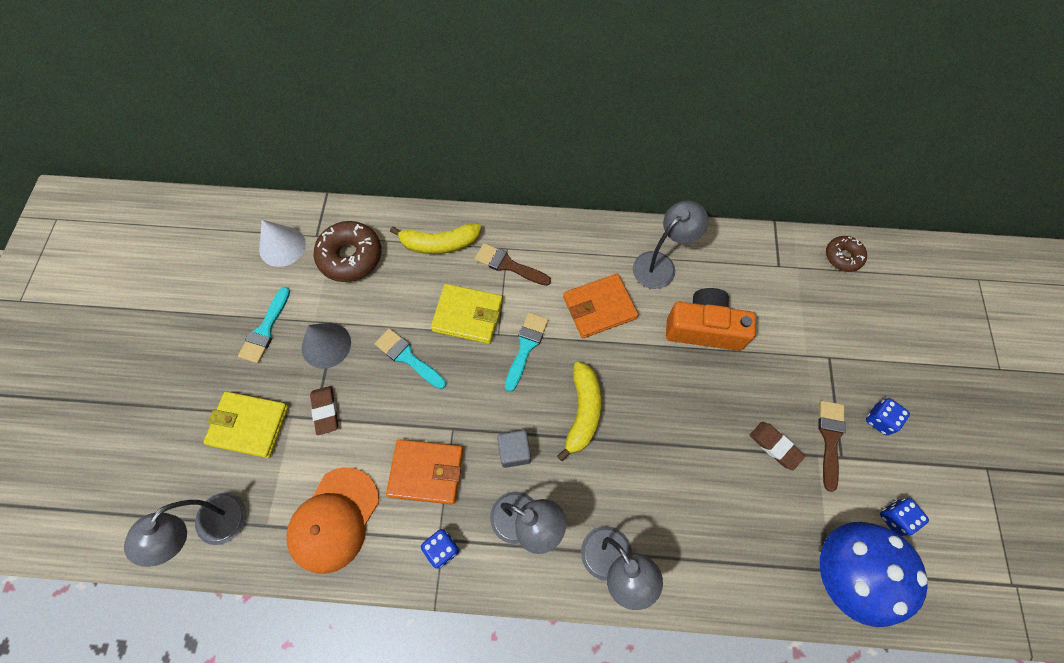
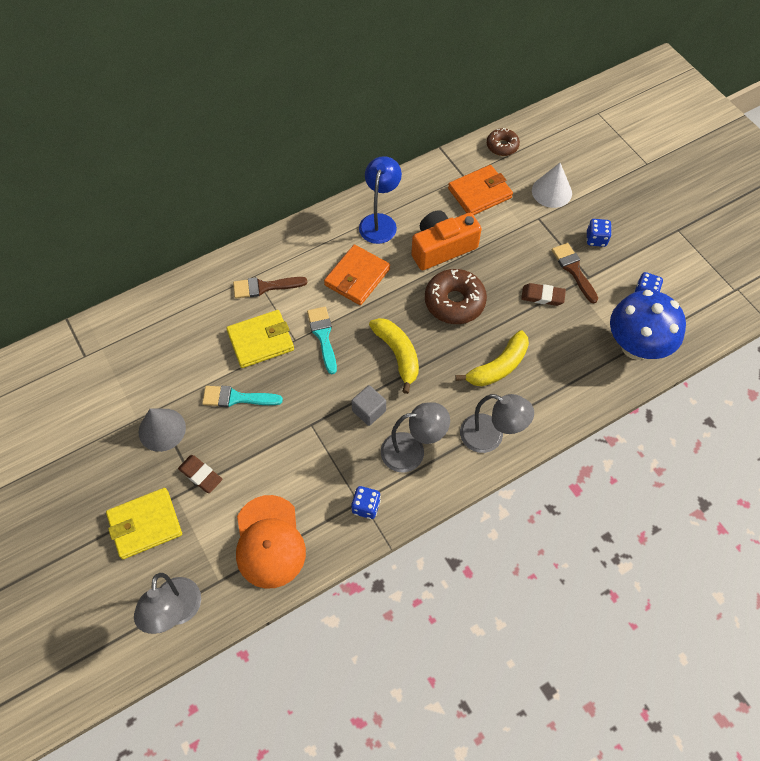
camera: 35 degrees left, 5 degrees down
(265, 329) = (99, 450): turquoise brush -> none
(282, 246) = (60, 381): white cone -> white cone (551, 191)
(350, 257) = (128, 354): brown donut -> brown donut (454, 302)
(426, 472) = (314, 465): orange wallet -> orange wallet (479, 193)
(440, 244) = (197, 303): yellow banana -> yellow banana (498, 366)
(660, 264) = (380, 222): grey lamp -> blue lamp

